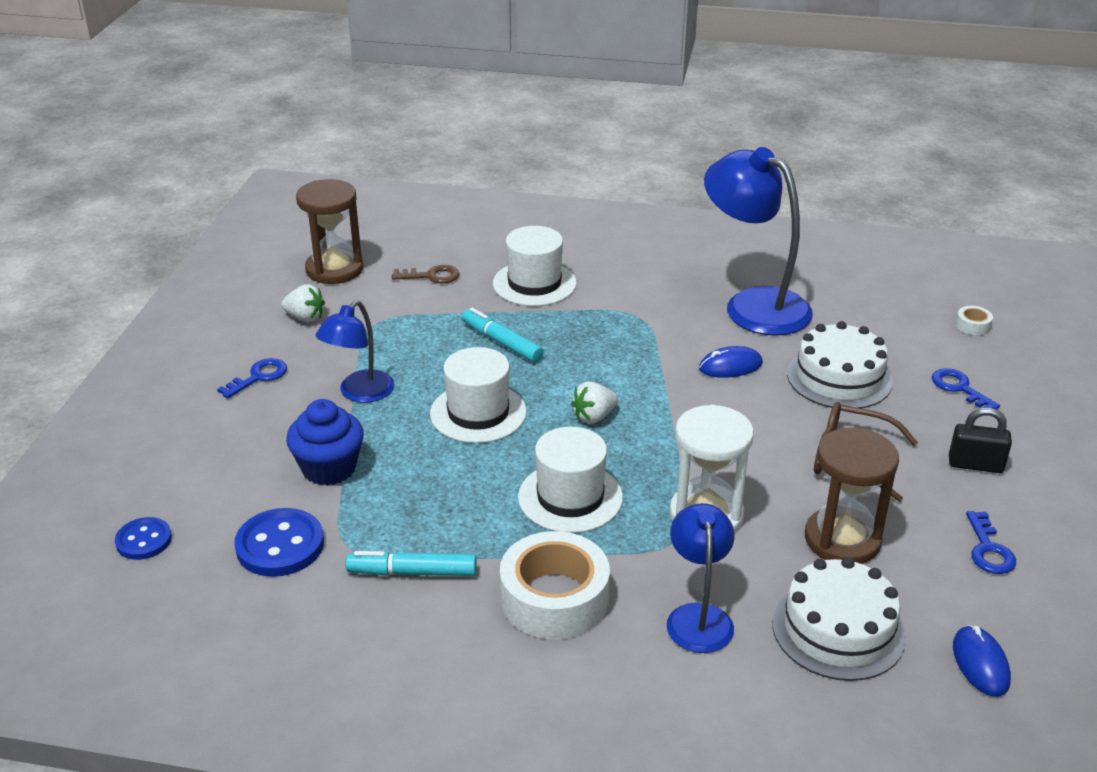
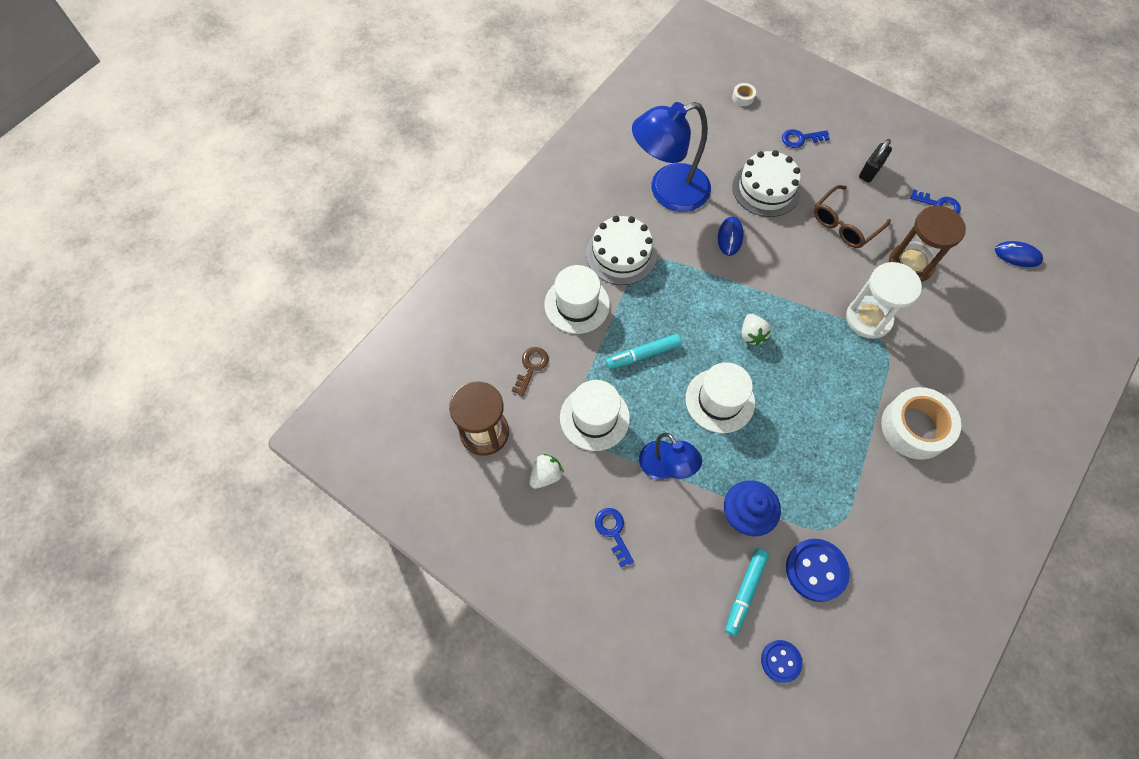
camera: 65 degrees left, 30 degrees up
(412, 572) = (868, 497): turquoise marker -> turquoise marker (745, 592)
(570, 497) = (827, 382): white hat -> white hat (594, 417)
(698, 616) = (950, 362): blue lamp -> none
(838, 629) = (978, 302): white cake -> white cake (621, 254)

